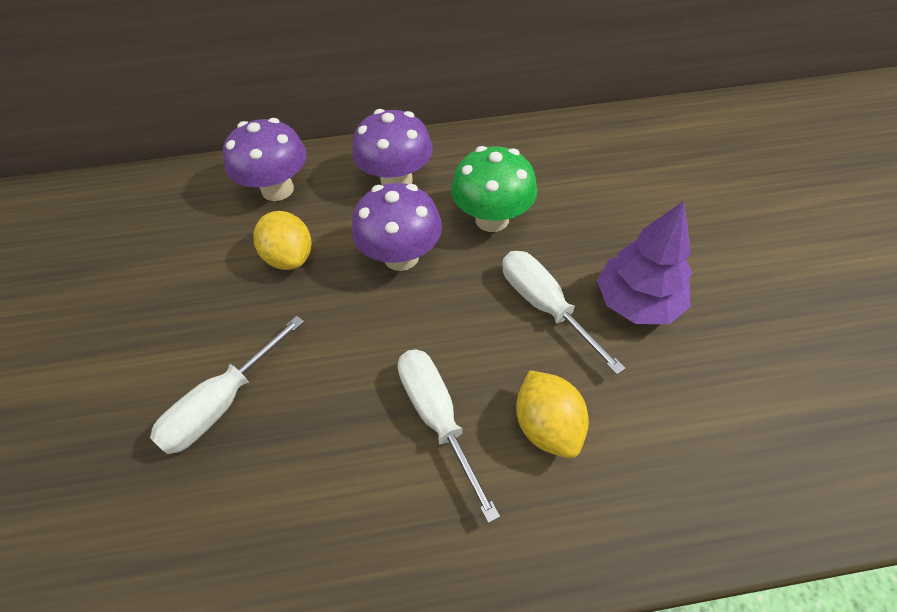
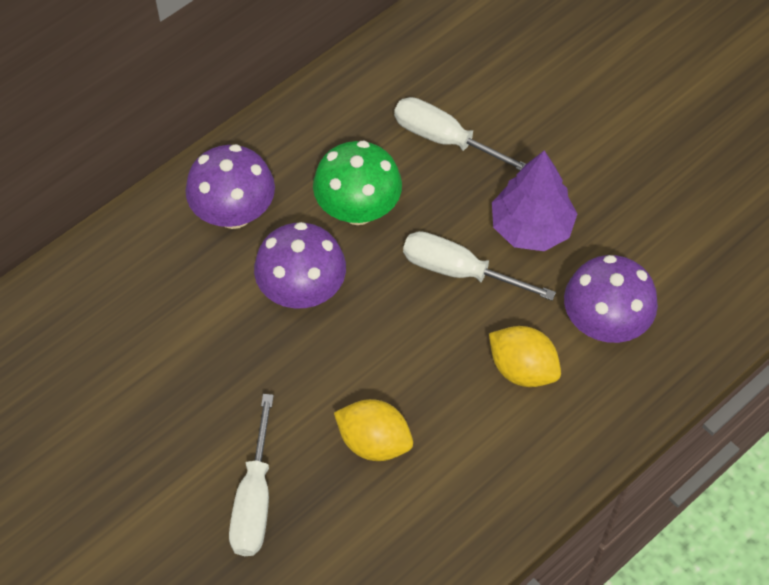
camera: 35 degrees left, 5 degrees up
(277, 189) = (118, 285): purple mushroom -> purple mushroom (604, 323)
(290, 257) = (197, 347): yellow lemon -> yellow lemon (374, 442)
(437, 418) = (437, 410): white screwdriver -> white screwdriver (445, 139)

